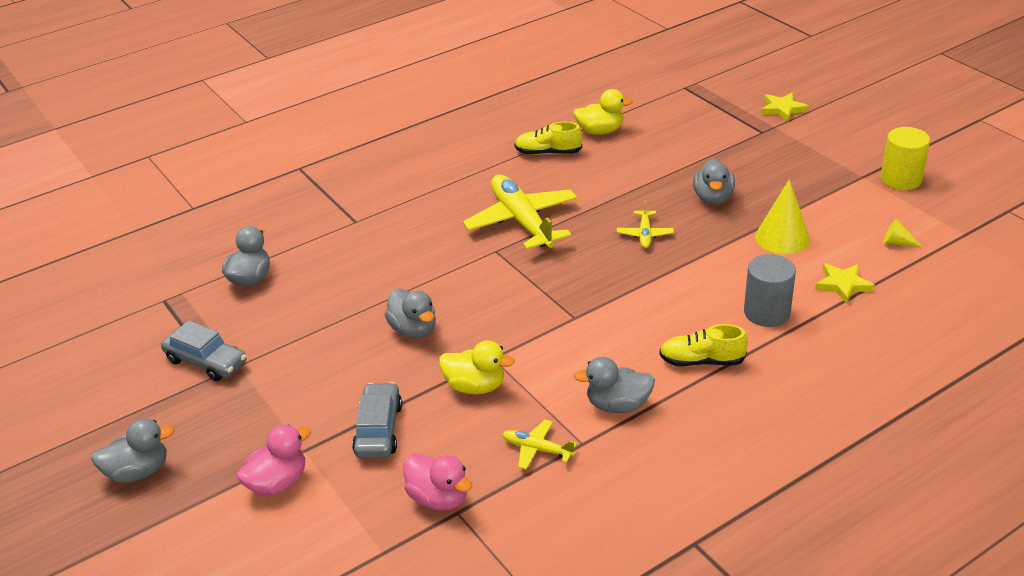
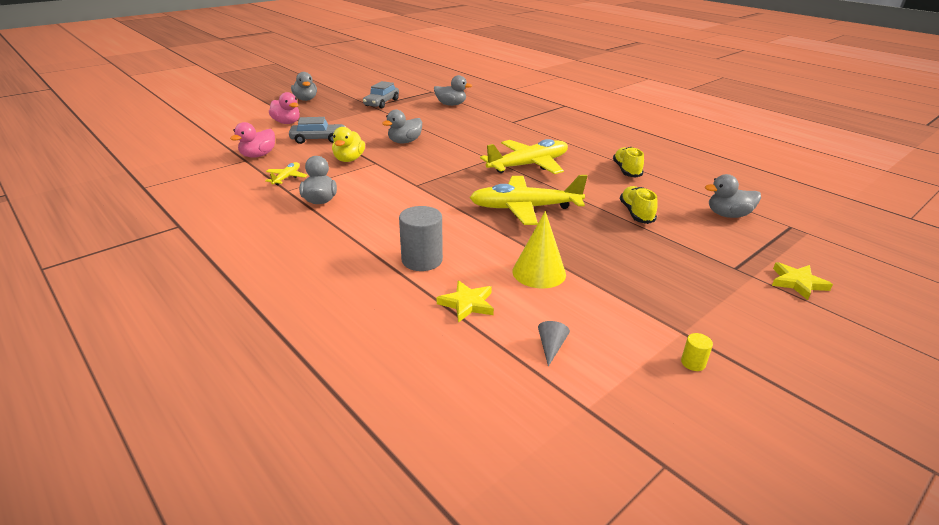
camera: 80 degrees right, 5 degrees down
(600, 131) = (674, 189): yellow duck -> none
(645, 234) = (525, 208): yellow plane -> yellow plane, size x2.15
(702, 361) = (361, 230): yellow shoe -> yellow shoe (636, 213)
(713, 198) = (592, 238): grey duck -> grey duck (728, 215)
(897, 242) = (551, 347): yellow cone -> grey cone
(901, 179) = (693, 363): yellow cylinder -> yellow cylinder, size x0.46

